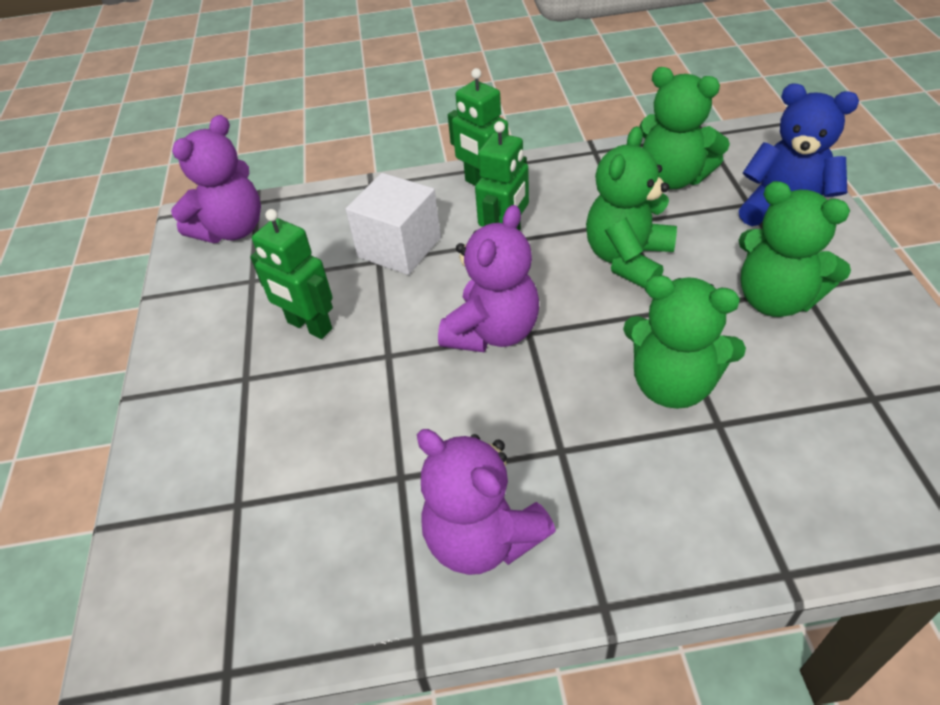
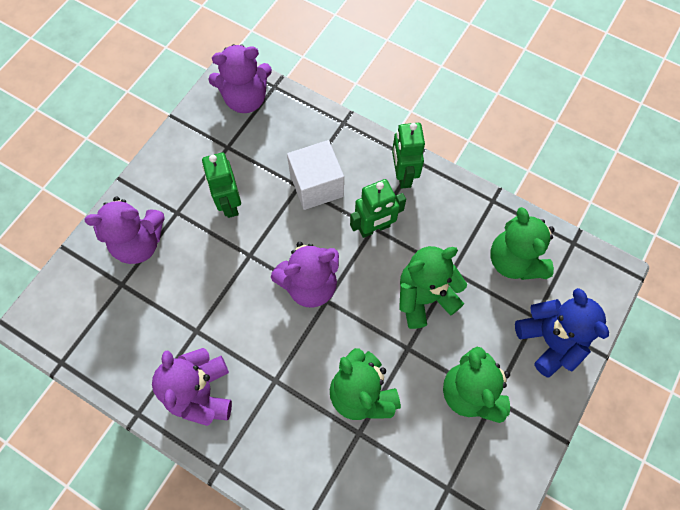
camera: 35 degrees right, 20 degrees up
(221, 442) = (139, 243): none -> purple teddy bear

